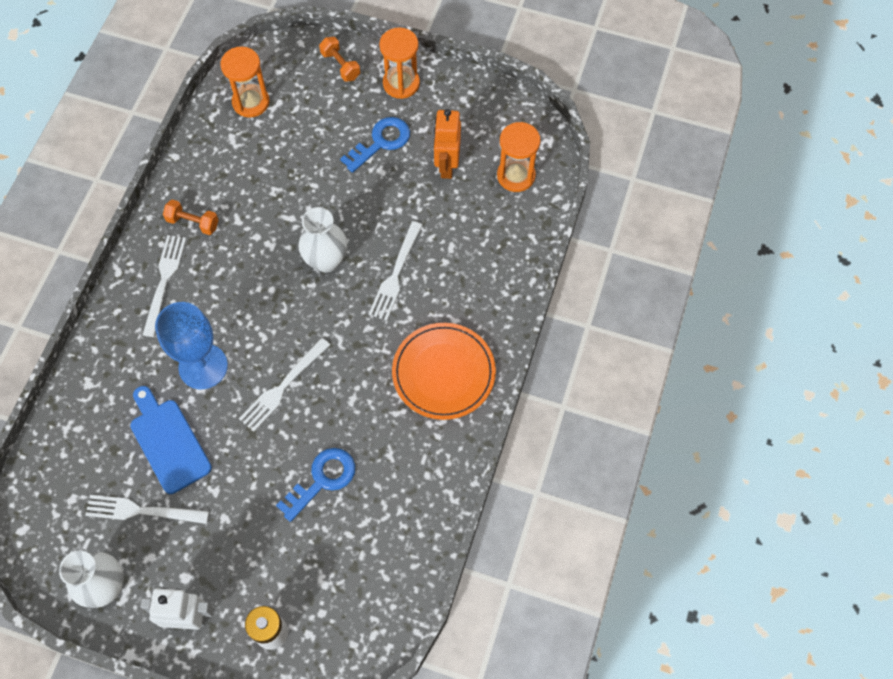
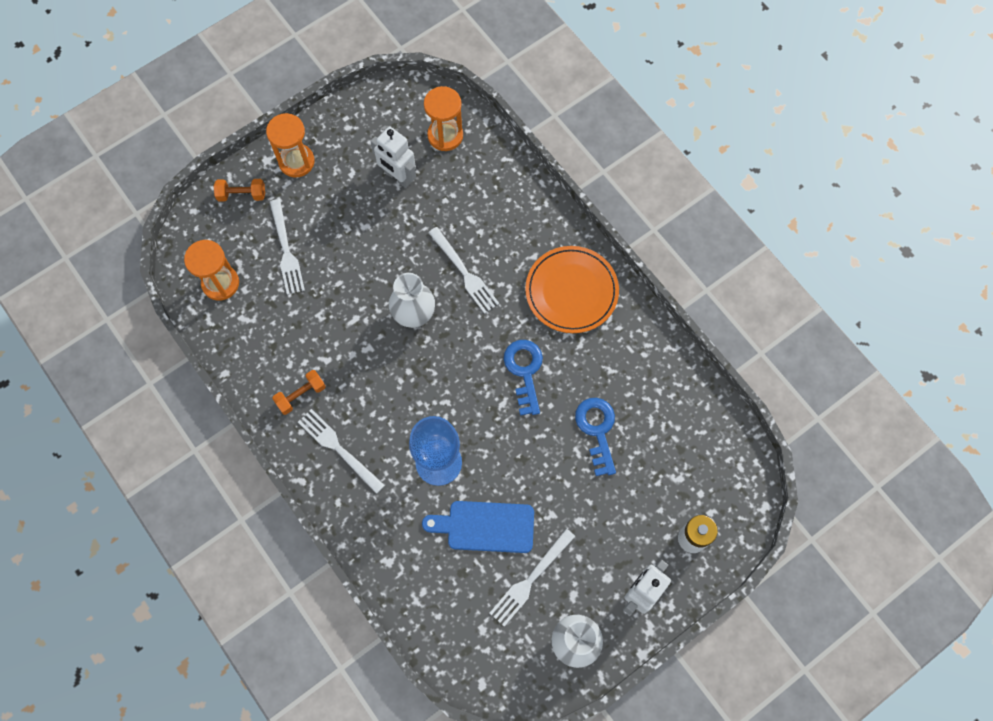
camera: 55 degrees left, 5 degrees up
(282, 387) = (500, 413): white fork -> white fork (286, 251)
(381, 142) = (339, 210): blue key -> blue key (524, 371)
(446, 165) = (398, 177): orange robot -> white robot

